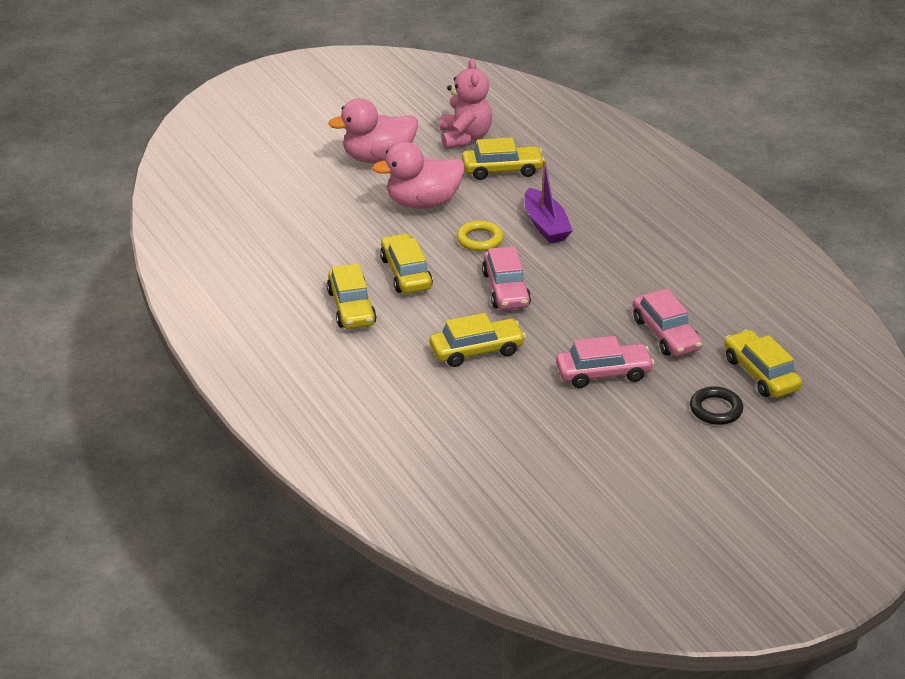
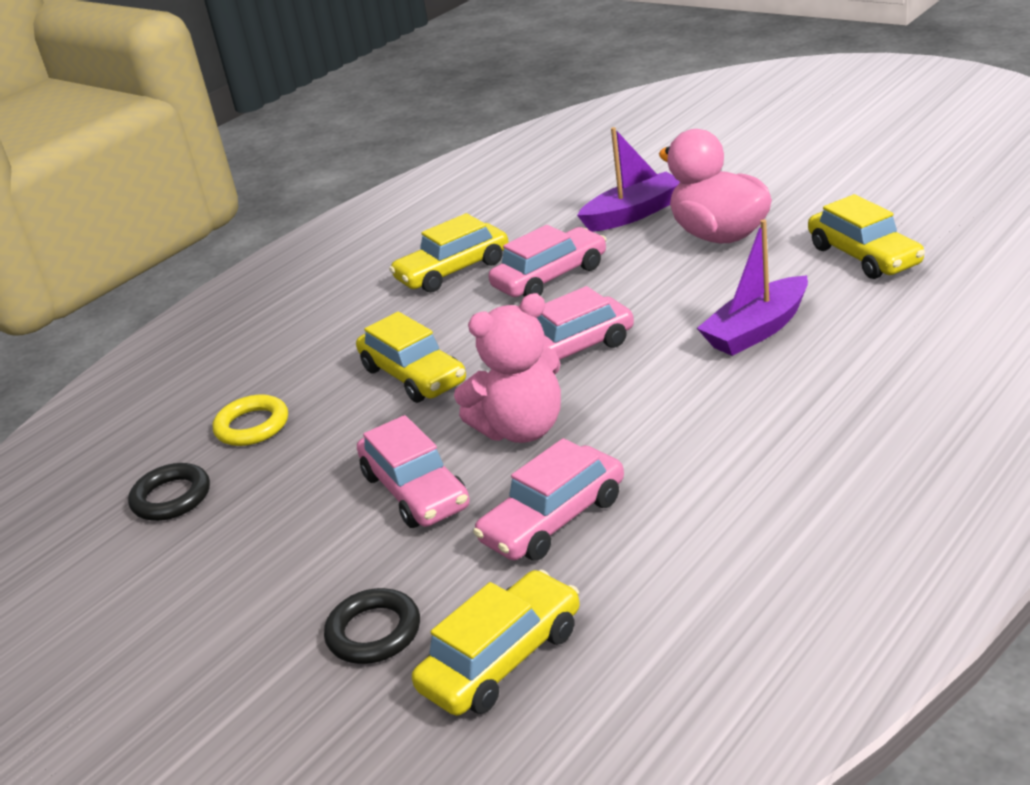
camera: 75 degrees right, 5 degrees down
(355, 222) = (633, 214): none -> purple boat
(378, 158) = (790, 178): pink duck -> none
(406, 273) = (550, 277): yellow car -> pink car
(465, 138) = (912, 207): pink teddy bear -> pink teddy bear (521, 429)
(479, 239) = (671, 296): yellow ring -> yellow ring (252, 426)
(532, 469) = (171, 497): none -> black ring

